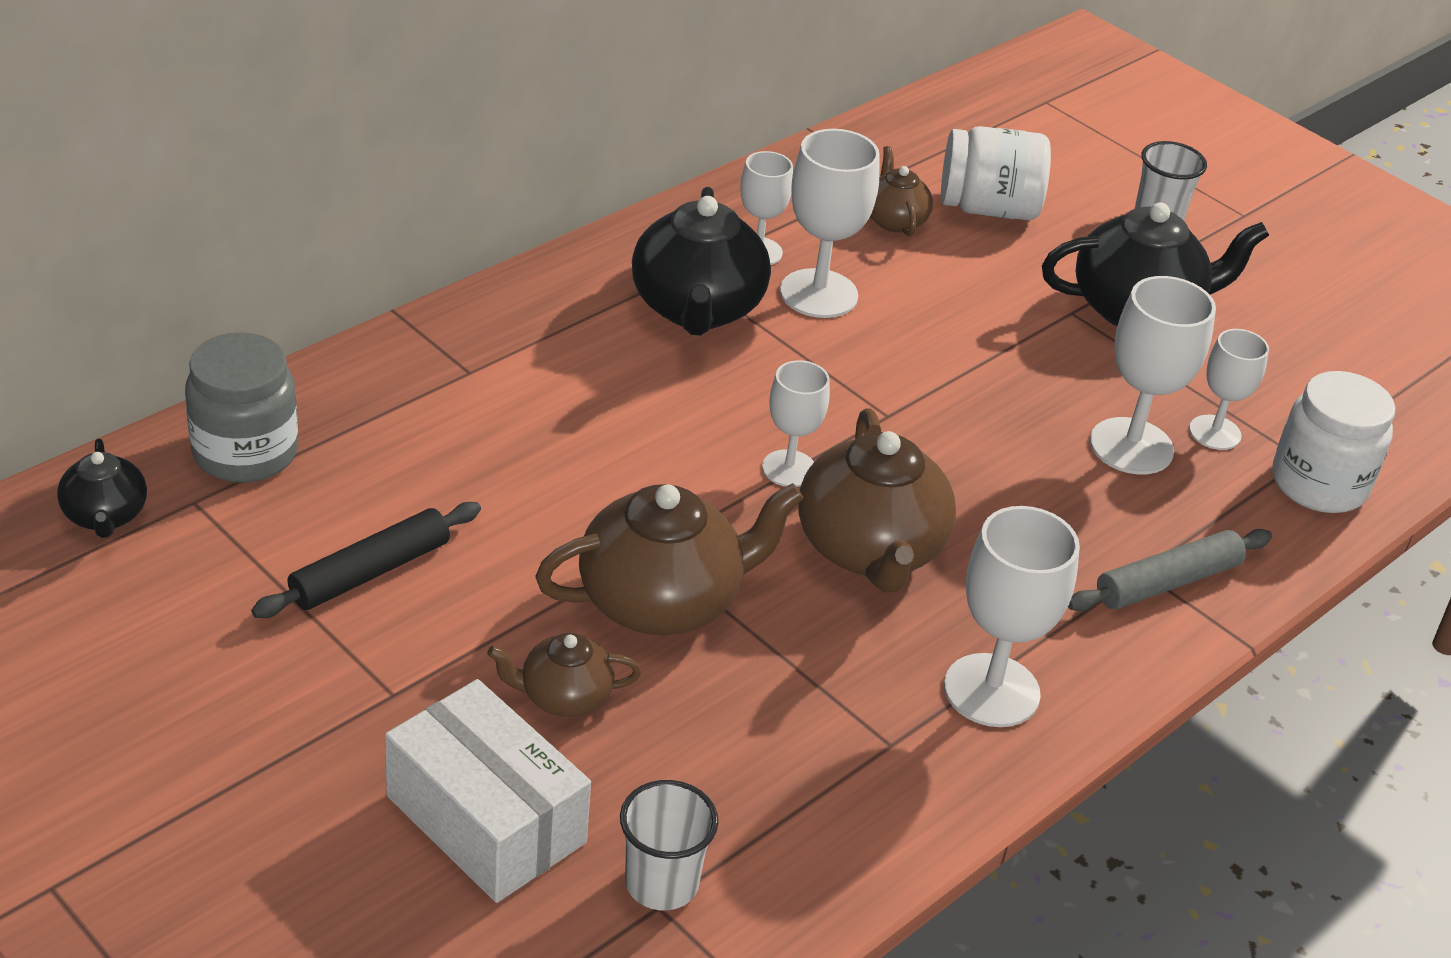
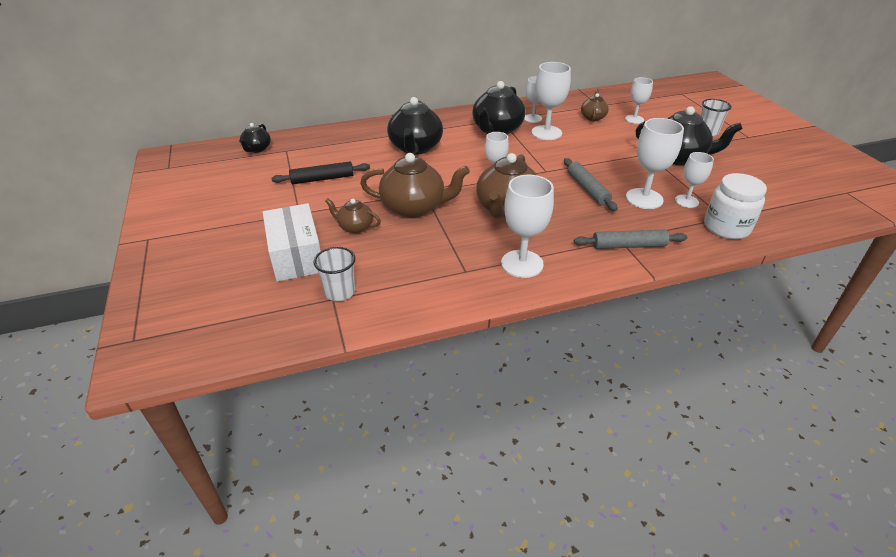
camera: 30 degrees right, 0 degrees up
(245, 453) = (313, 141): grey jar -> none
(536, 413) = (415, 148): none -> black teapot
(988, 209) = (634, 119): white jar -> white goblet
(1005, 448) = (587, 189): none -> grey rolling pin

